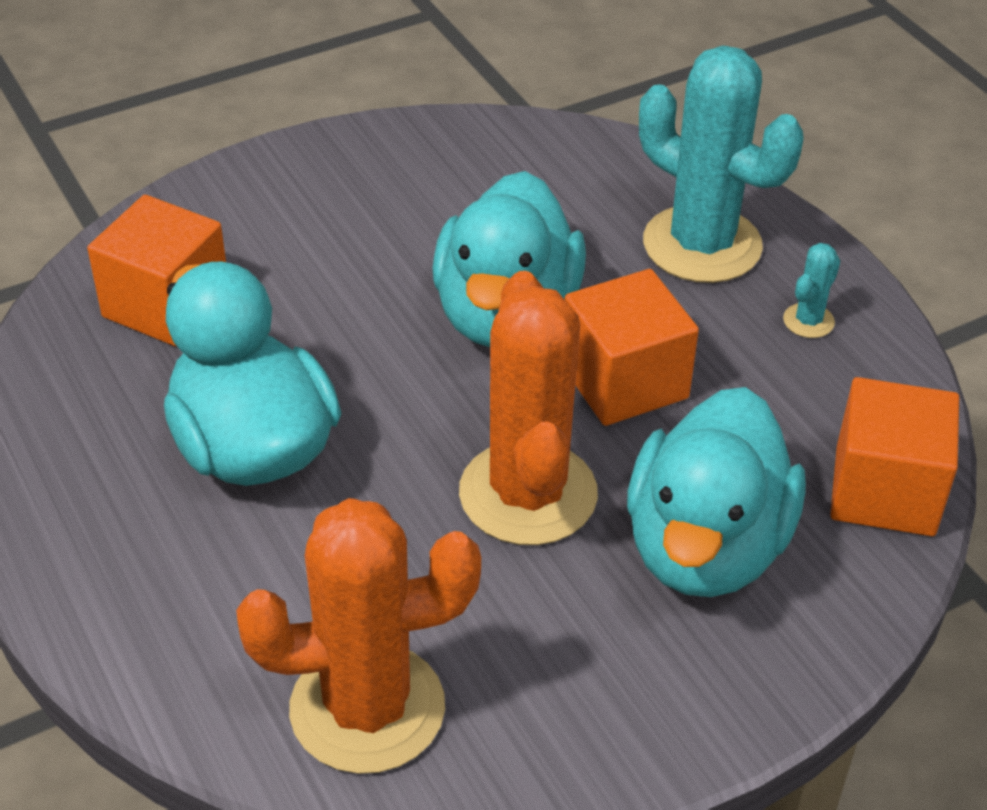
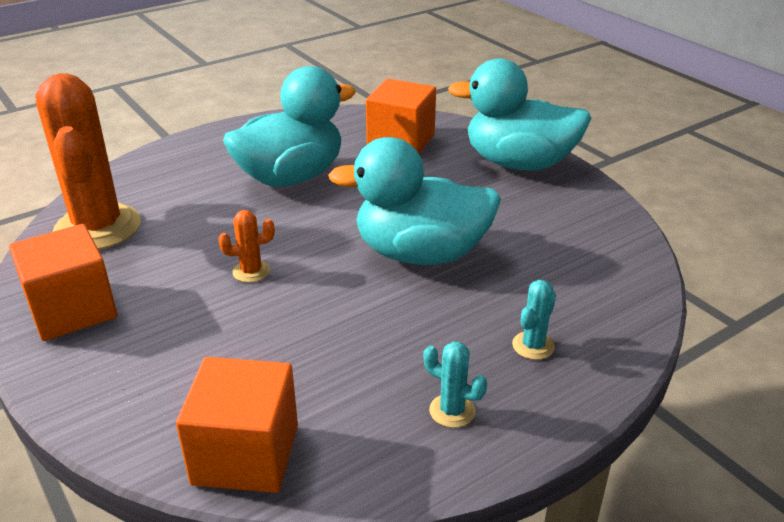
camera: 85 degrees right, 10 degrees down
(528, 494) = (251, 271): orange cactus -> orange cactus, size x0.41
(624, 381) = (361, 308): orange cube -> orange cube (72, 310)
(702, 245) = (533, 346): turquoise cactus -> turquoise cactus, size x0.41
(705, 547) = (195, 351): turquoise duck -> turquoise duck (519, 163)

